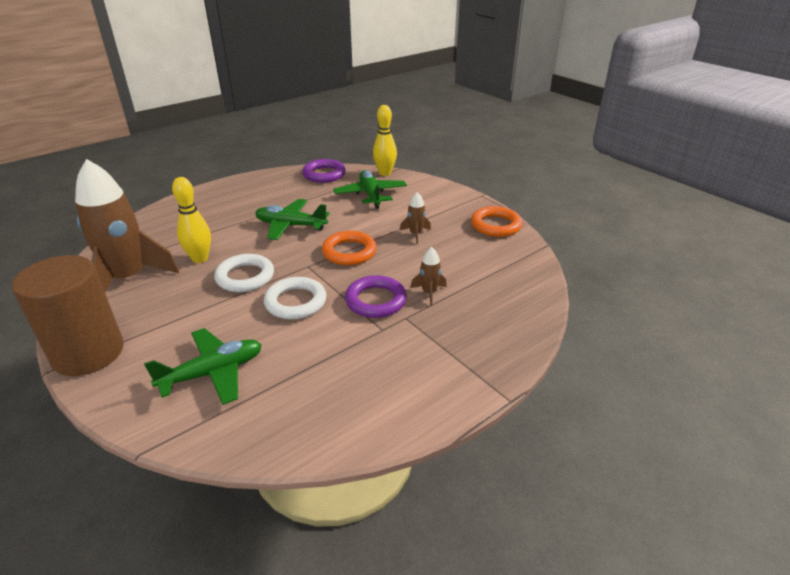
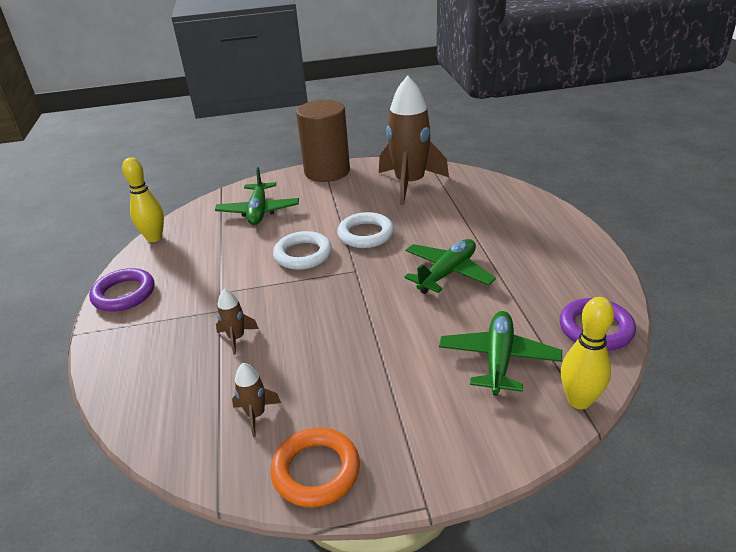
camera: 120 degrees right, 0 degrees up
(200, 258) = (417, 215): yellow bowling pin -> yellow bowling pin (154, 238)
(349, 252) = (359, 303): orange ring -> none
(370, 195) = (498, 359): green plane -> green plane turned 90 degrees counterclockwise
(375, 300) = (260, 299): purple ring -> purple ring (124, 294)
(416, 234) = (357, 369): brown rocket -> brown rocket (256, 414)

